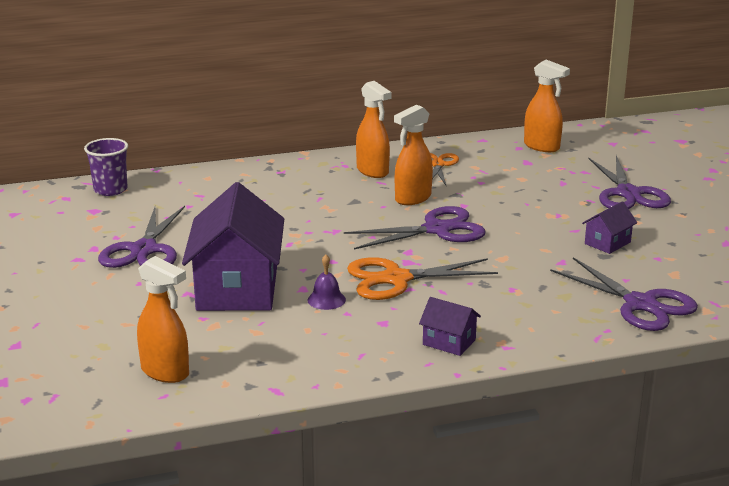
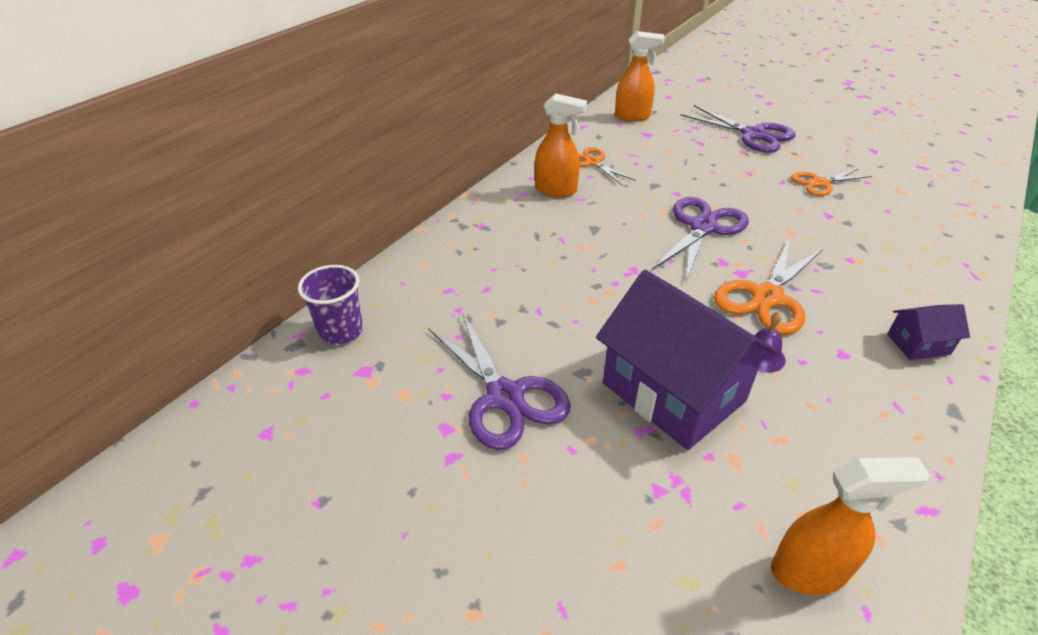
camera: 40 degrees left, 15 degrees up
(412, 198) = (632, 204): orange spray bottle -> none
(607, 243) = (820, 183): purple house -> orange scissors
(640, 304) = (936, 228): purple scissors -> none

